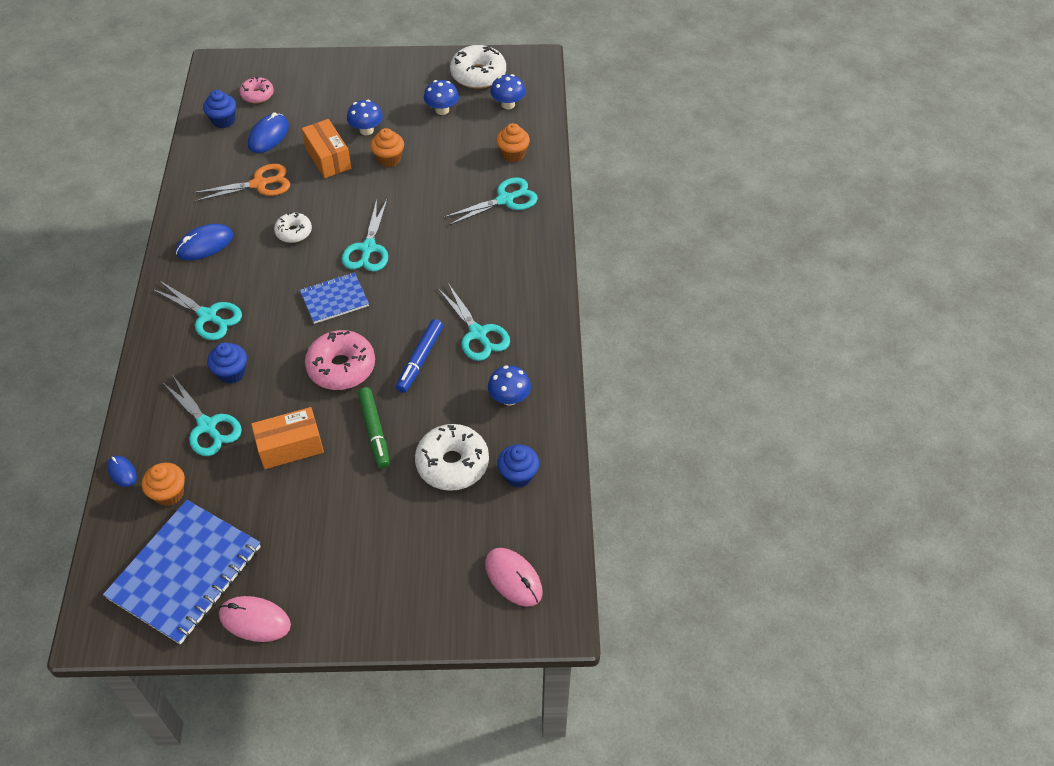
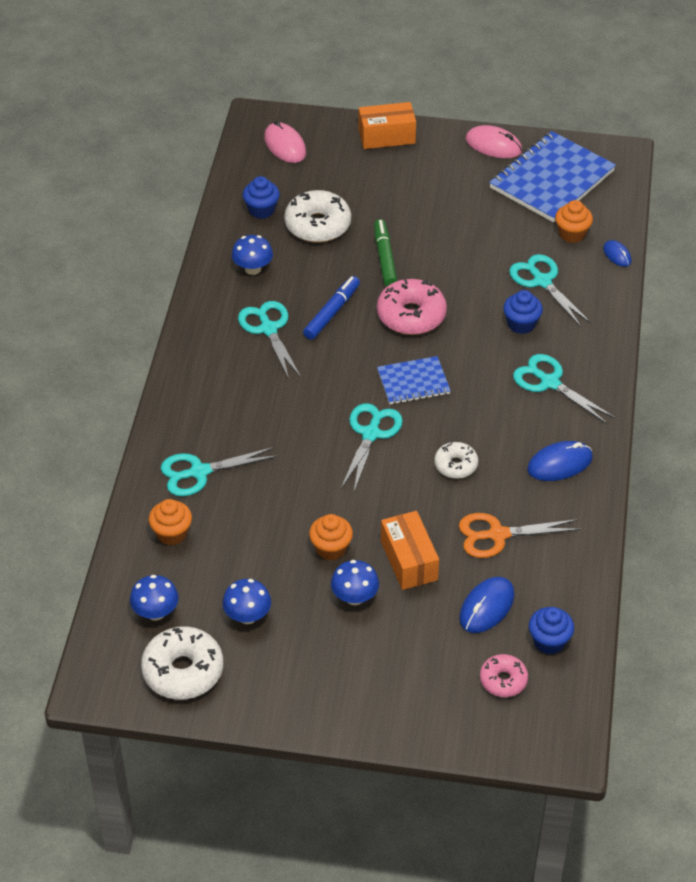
camera: 170 degrees left, 5 degrees down
(290, 447) = (463, 255): orange box -> orange box (386, 136)

